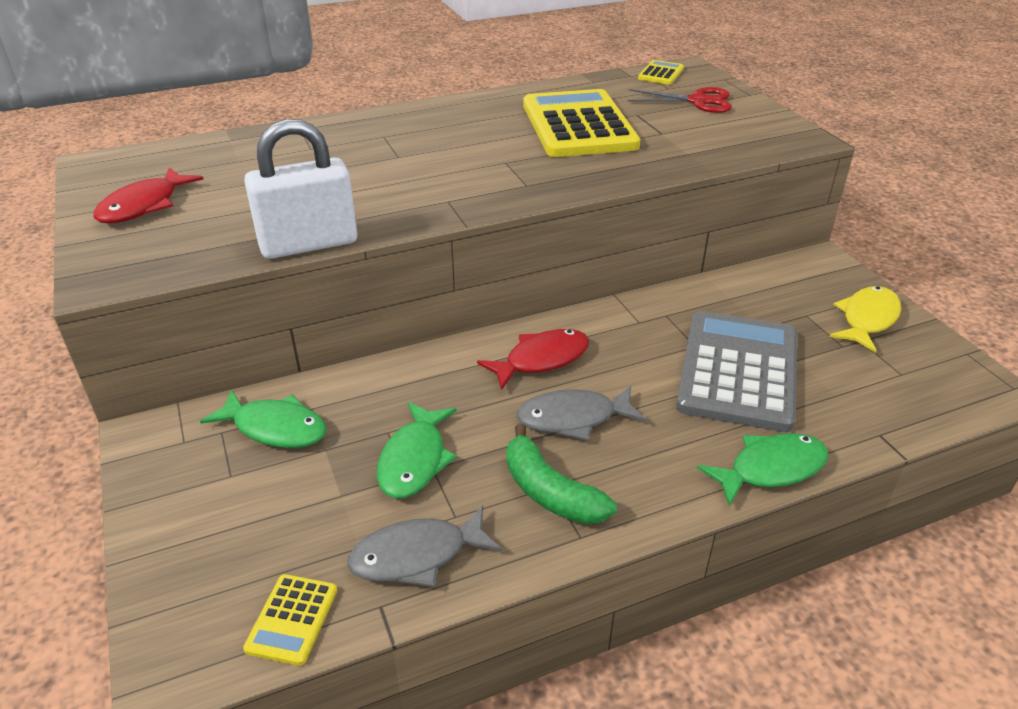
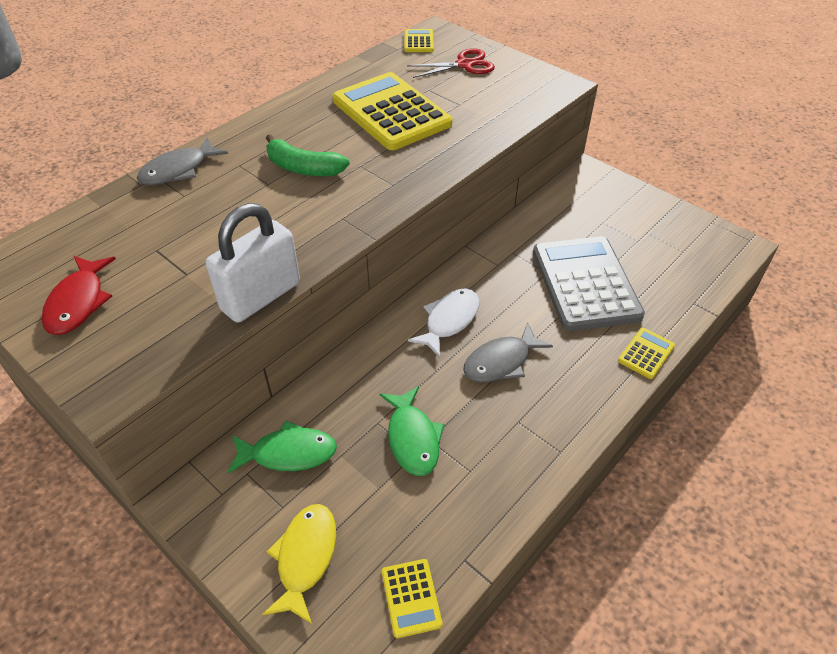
camera: 25 degrees left, 10 degrees up
(417, 556) = (464, 512): grey fish -> grey fish (178, 170)
(541, 359) = (449, 320): red fish -> white fish
(550, 492) = (521, 426): green banana -> green banana (303, 168)
(771, 469) = (646, 353): green fish -> yellow calculator
(867, 319) = (642, 214): yellow fish -> yellow fish (305, 557)

